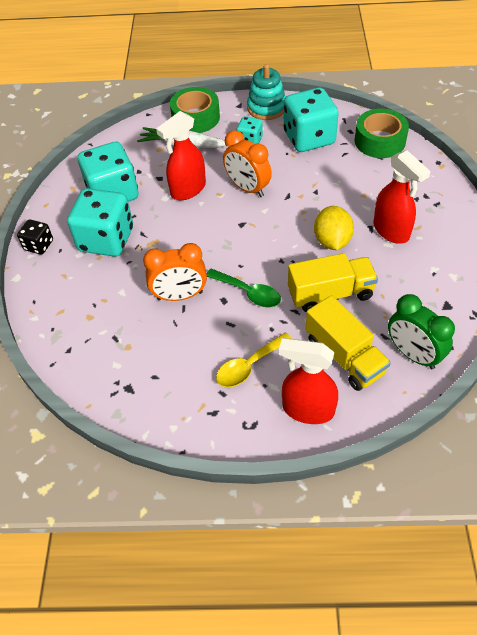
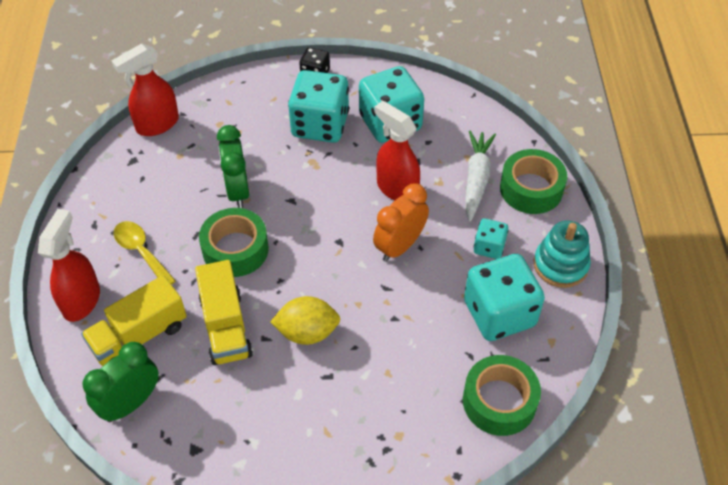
camera: 85 degrees right, 0 degrees up
(180, 296) = (237, 191): orange clock -> green clock
(248, 293) = (235, 249): green spoon -> green tape
(391, 231) = (321, 399): red spray bottle -> red spray bottle (157, 124)

